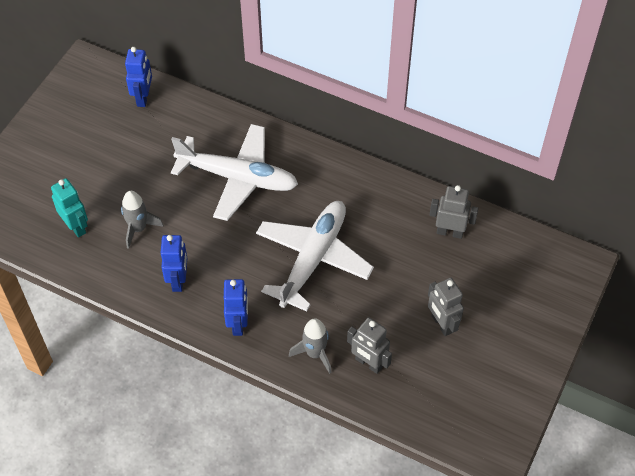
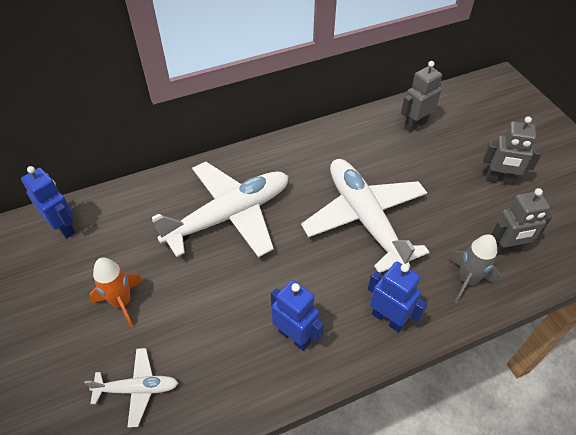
camera: 50 degrees left, 5 degrees down
(76, 226) = (137, 389): turquoise robot -> white plane
(120, 173) = (122, 302): none -> orange rocket
(138, 228) = (201, 331): grey rocket -> none

